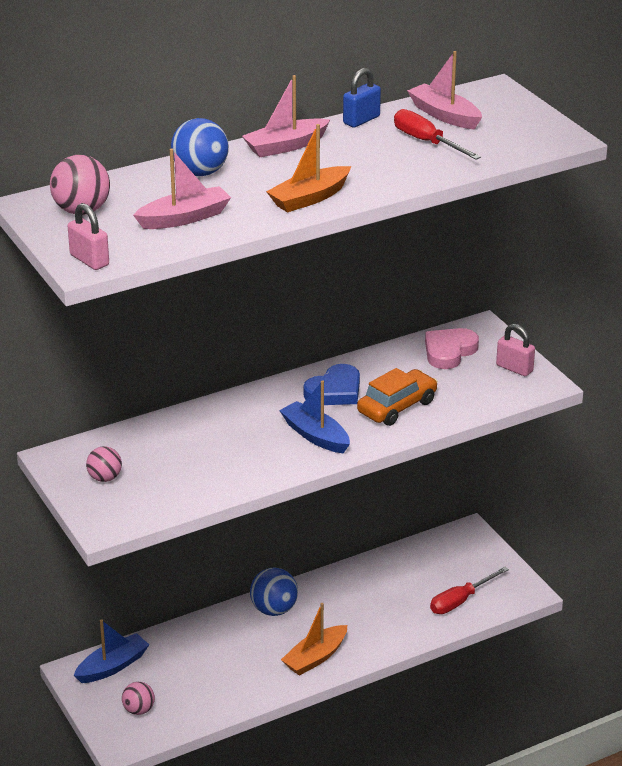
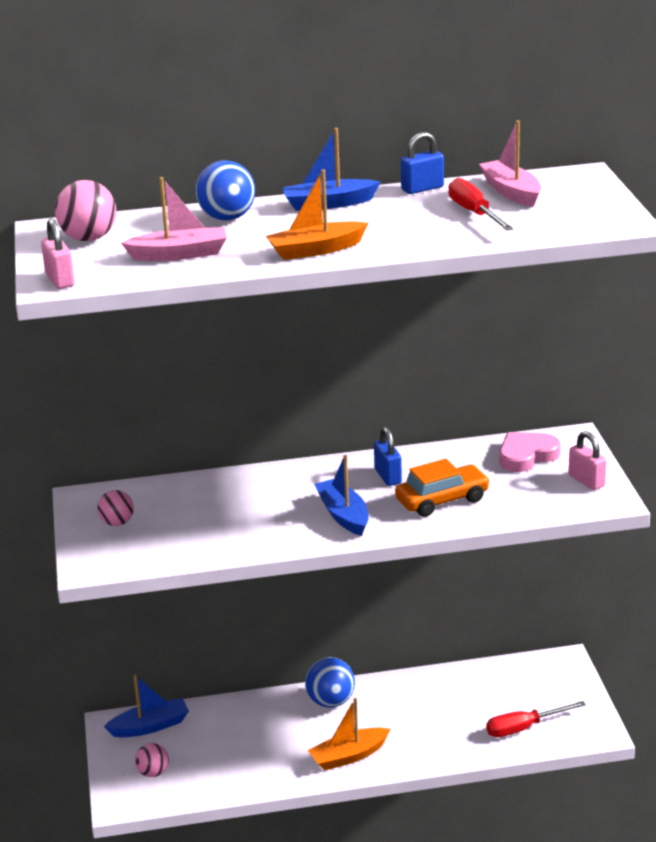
camera: 20 degrees right, 5 degrees down
(285, 146) = (328, 204): pink boat -> blue boat
(335, 391) = (388, 476): blue heart -> blue padlock

